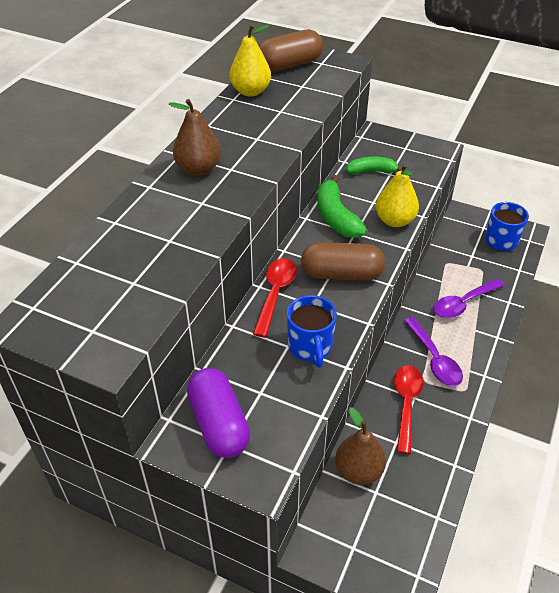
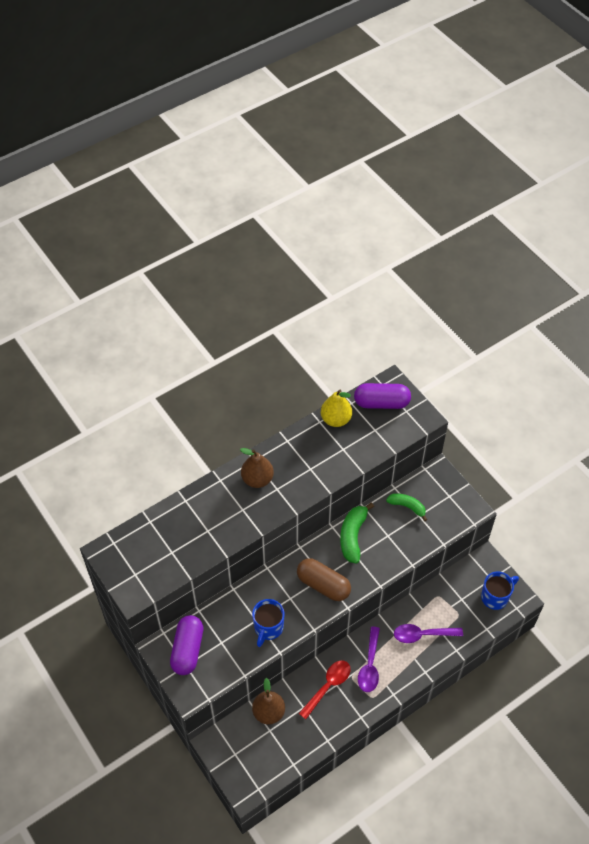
camera: 30 degrees right, 10 degrees up
(275, 294) = (273, 578): red spoon -> none
(289, 65) = (381, 403): brown capsule -> purple capsule
(394, 221) = (390, 559): yellow pear -> none

